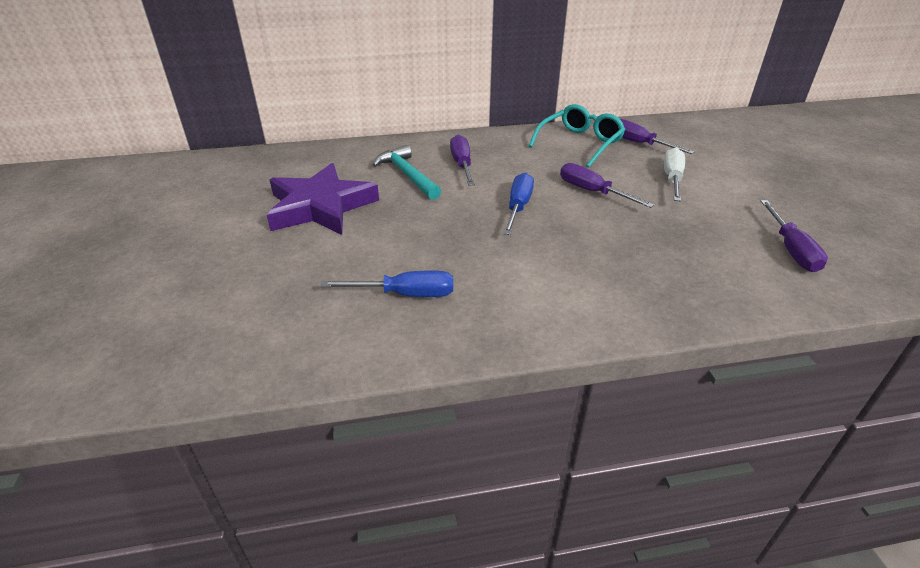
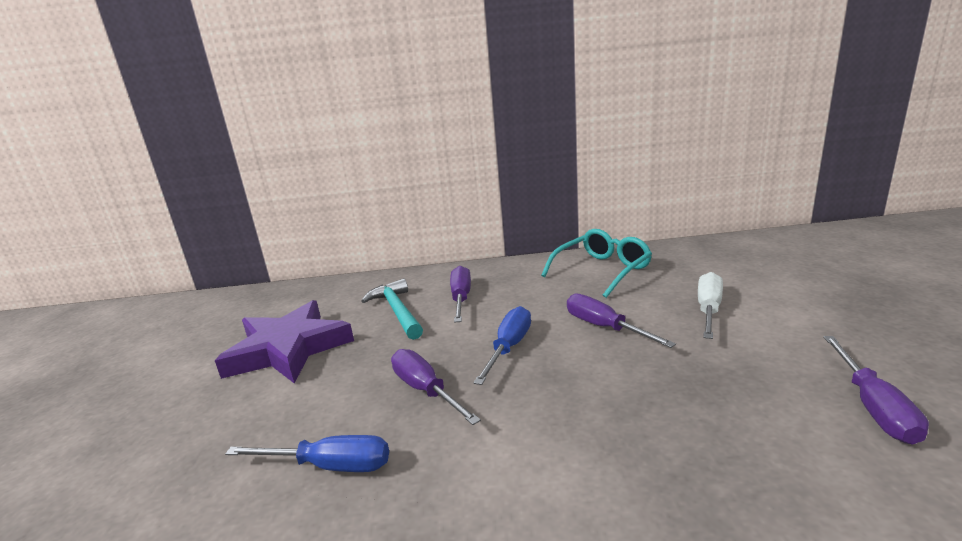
camera: 10 degrees right, 15 degrees down
(639, 143) = (672, 269): purple screwdriver -> purple screwdriver (425, 390)

